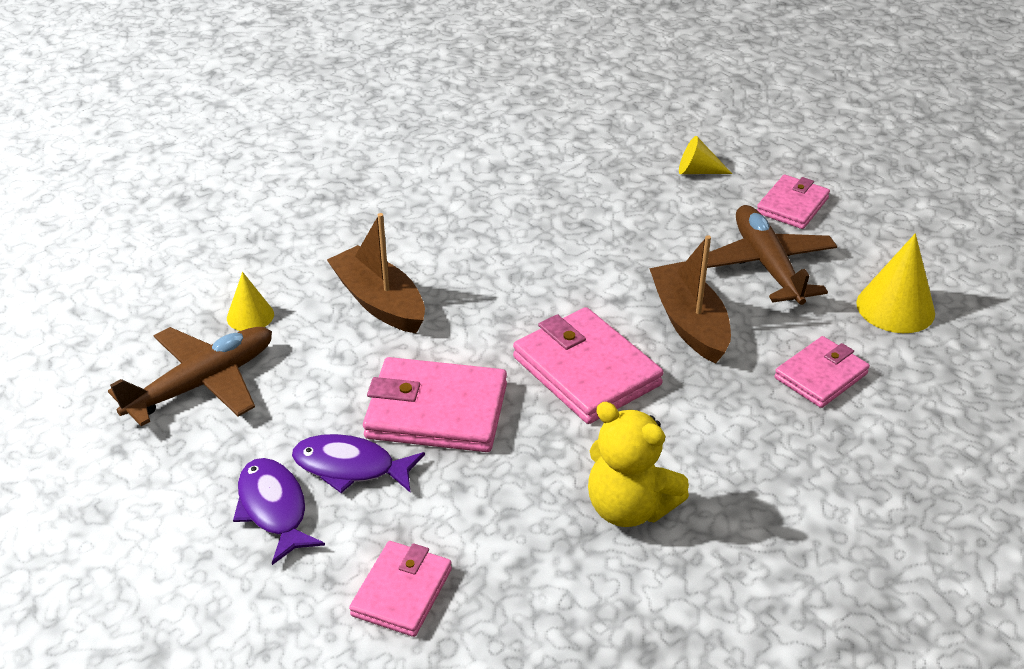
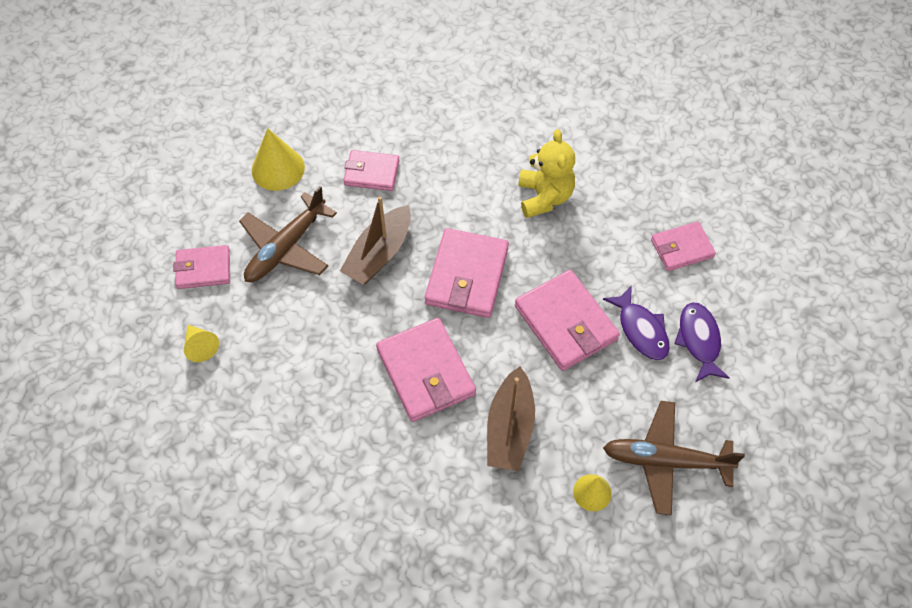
camera: 130 degrees left, 20 degrees up
(274, 509) = (699, 340): purple fish -> purple fish turned 150 degrees clockwise
(506, 282) = (426, 372): none -> pink wallet

